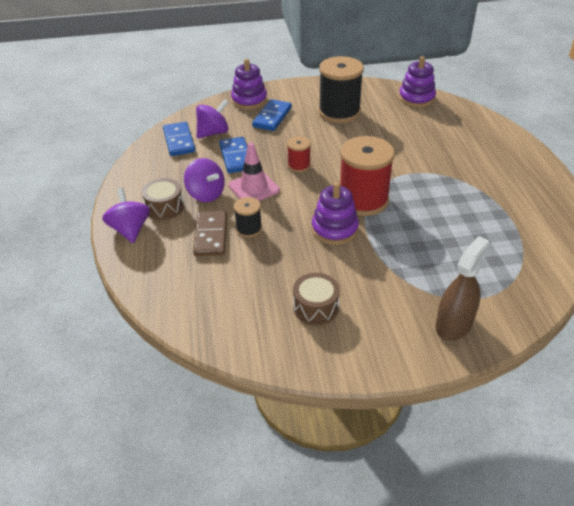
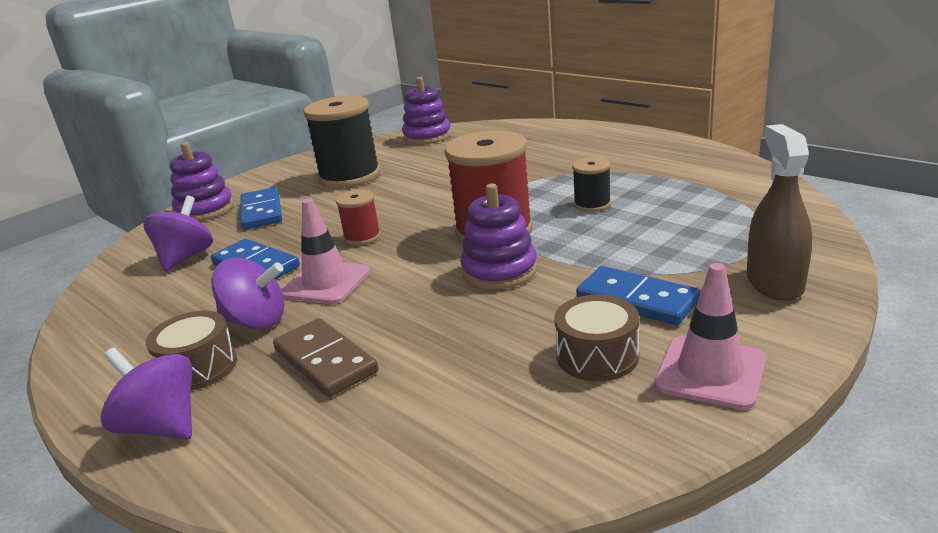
camera: 35 degrees left, 15 degrees down
(179, 141) = (134, 287): blue domino -> blue domino (636, 300)
(249, 229) = (377, 325): black spool -> black spool (592, 204)
(350, 349) = (710, 372): none -> pink traffic cone

